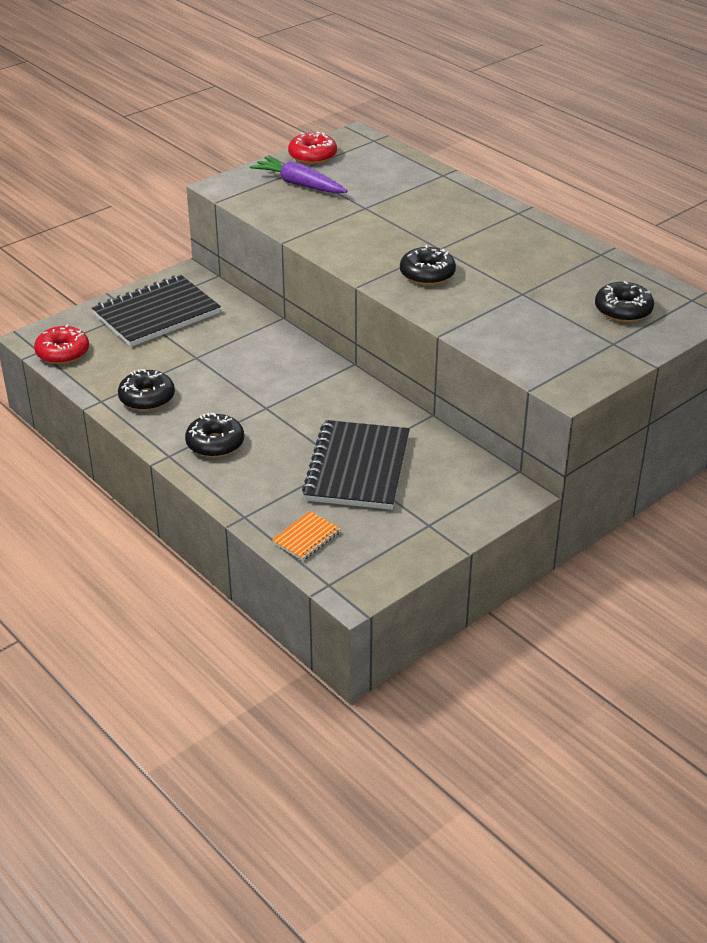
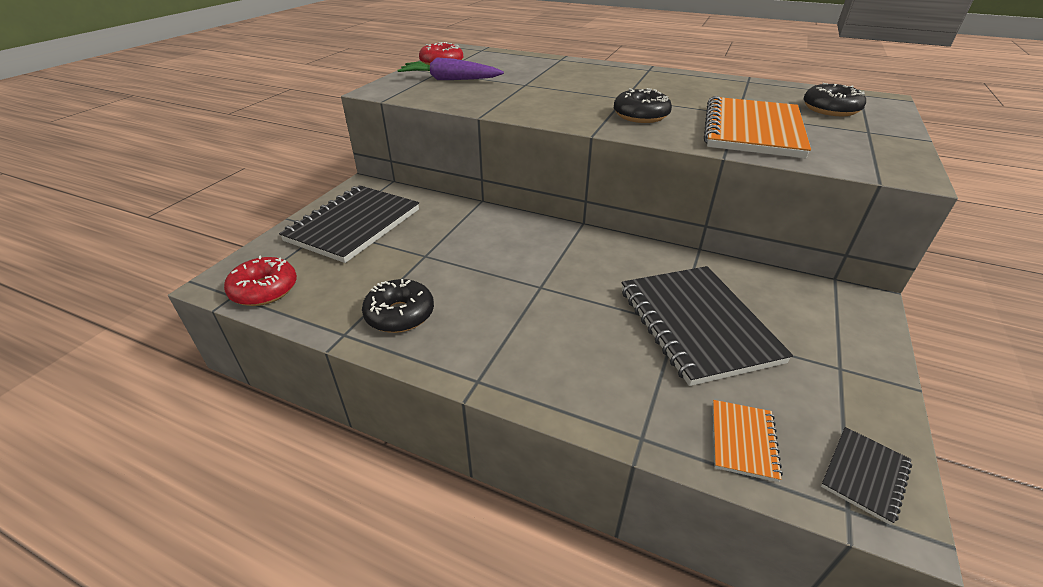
camera: 25 degrees left, 0 degrees up
(215, 443) = (521, 346): black donut -> none
(361, 575) = (864, 475): none -> black notebook
(505, 315) = (752, 130): none -> orange notebook

